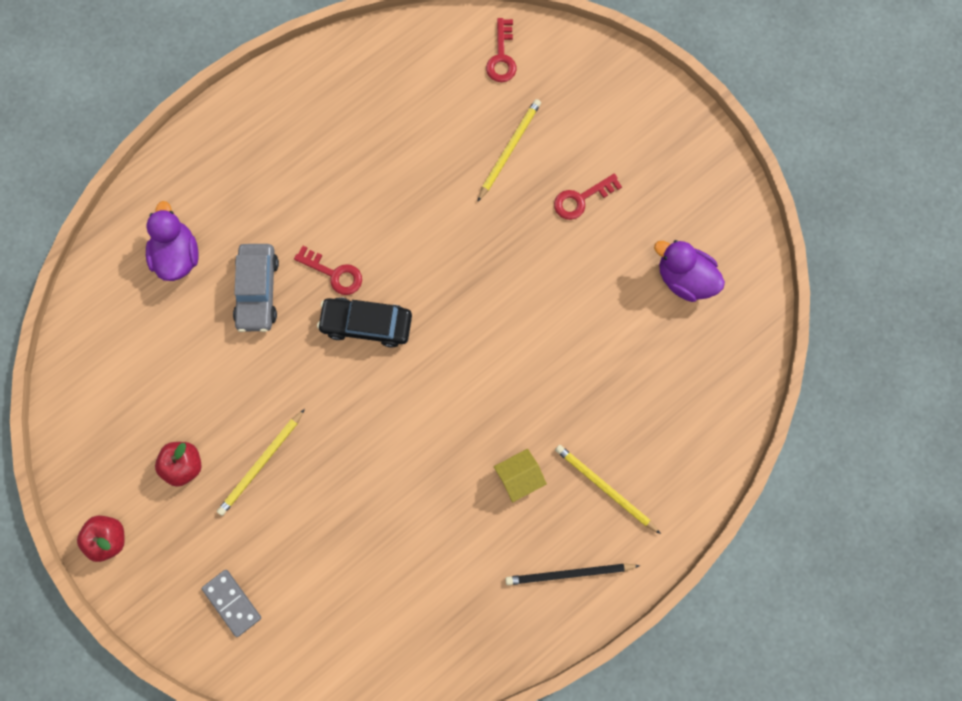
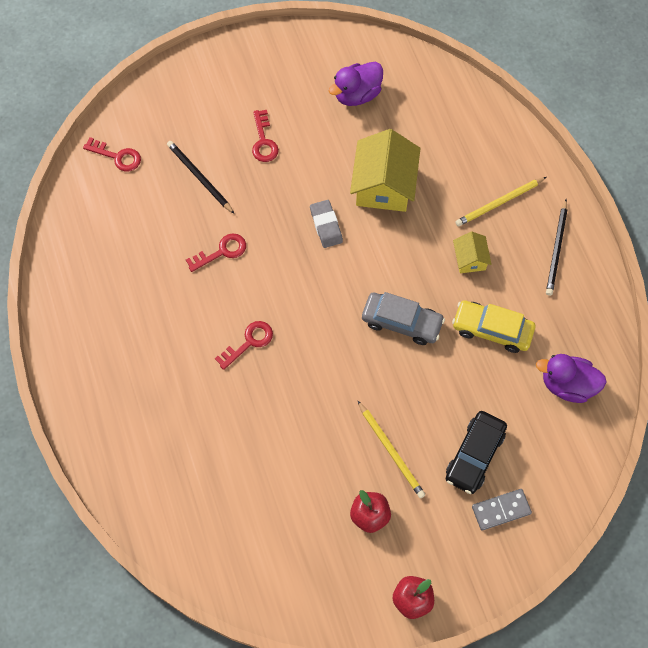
camera: 70 degrees left, 10 degrees down
(178, 255) = (178, 465): purple duck -> purple duck (567, 385)
(258, 291) = (239, 408): grey car -> grey car (402, 322)
(366, 324) = (303, 331): black car -> black car (474, 455)
(429, 206) = (221, 252): none -> red key
(440, 529) = (492, 330): none -> yellow car
(501, 304) = (326, 225): none -> grey eraser
(509, 149) = (199, 177): yellow pencil -> black pencil
(576, 349) = (383, 185): none -> yellow house

